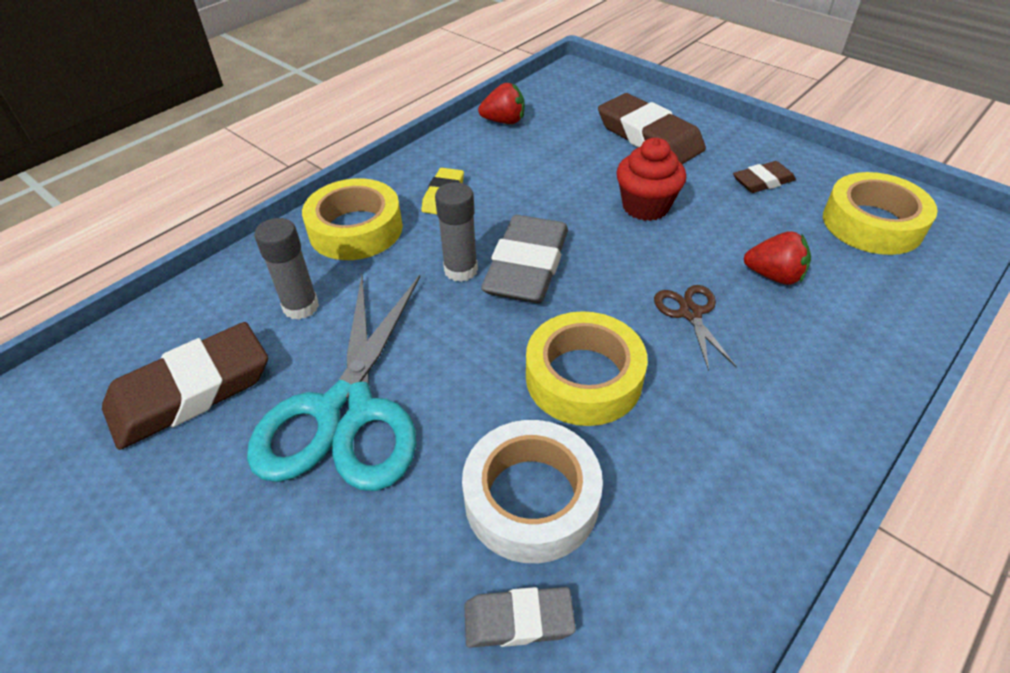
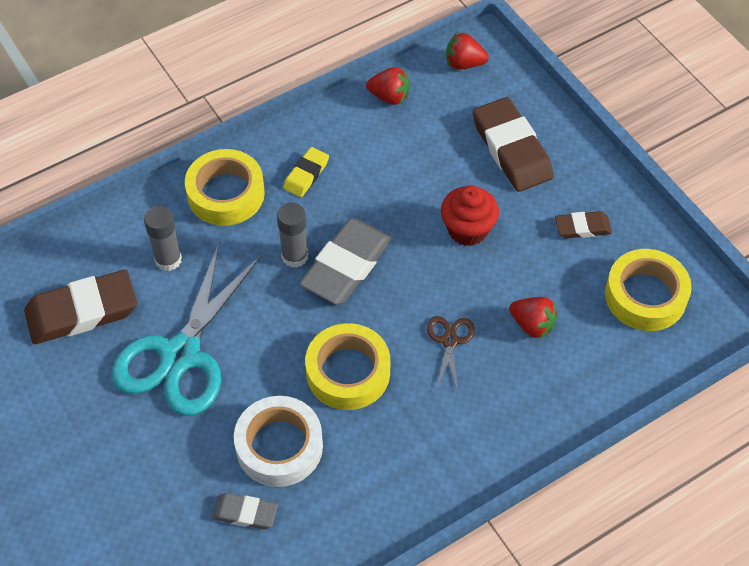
camera: 15 degrees right, 10 degrees up
(564, 87) = (464, 63): none -> red strawberry

